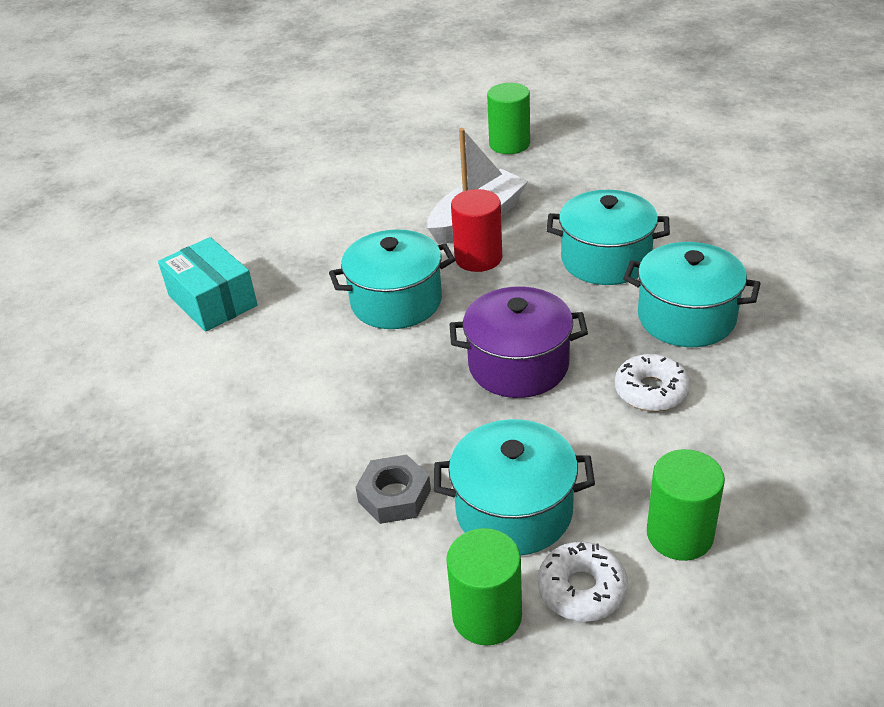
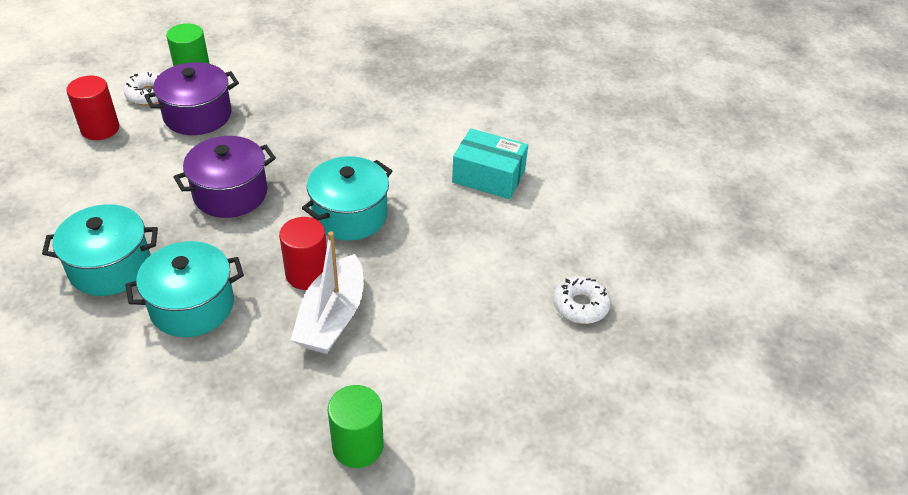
camera: 145 degrees right, 5 degrees up
(394, 496) = (269, 104): grey nut -> none
(514, 511) = (197, 115): turquoise pot -> purple pot
(651, 391) = (130, 201): white donut -> white donut (580, 305)
(679, 534) = (100, 129): green cylinder -> red cylinder

